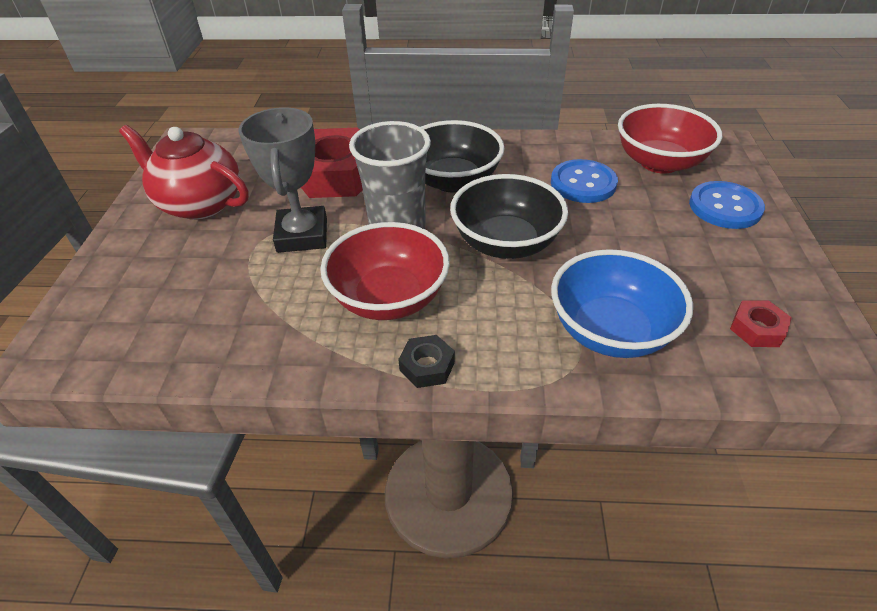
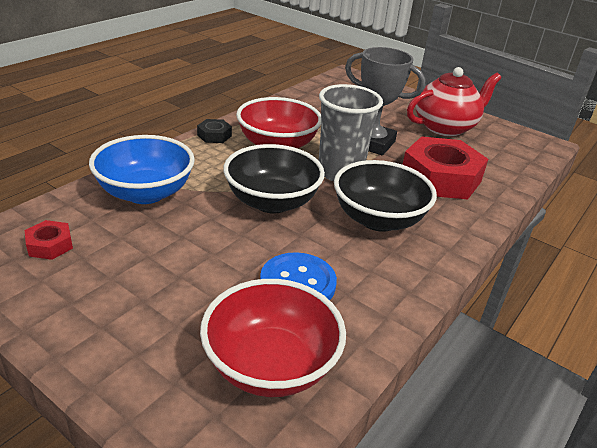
camera: 120 degrees right, 10 degrees down
(725, 207) = (151, 348): blue button -> none

